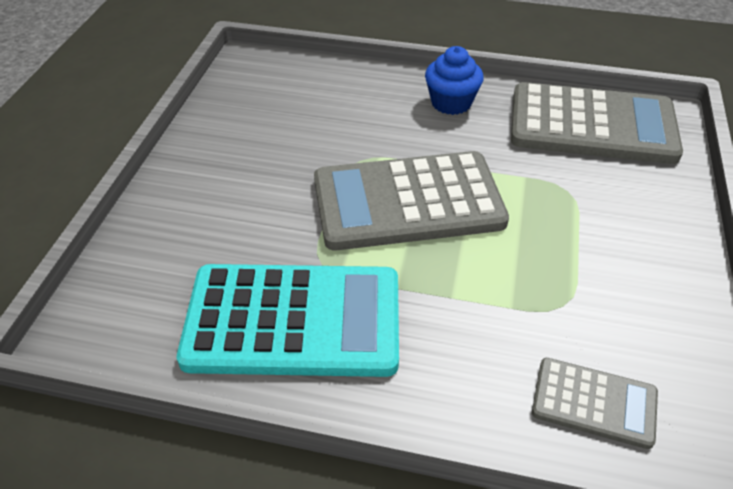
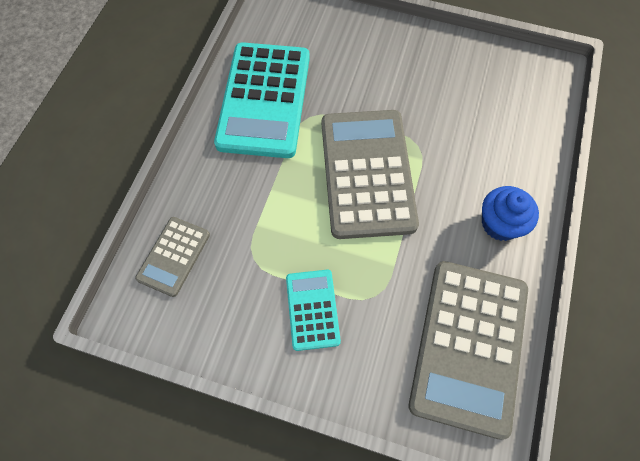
camera: 95 degrees right, 20 degrees up
(606, 241) = (312, 309): none -> turquoise calculator

